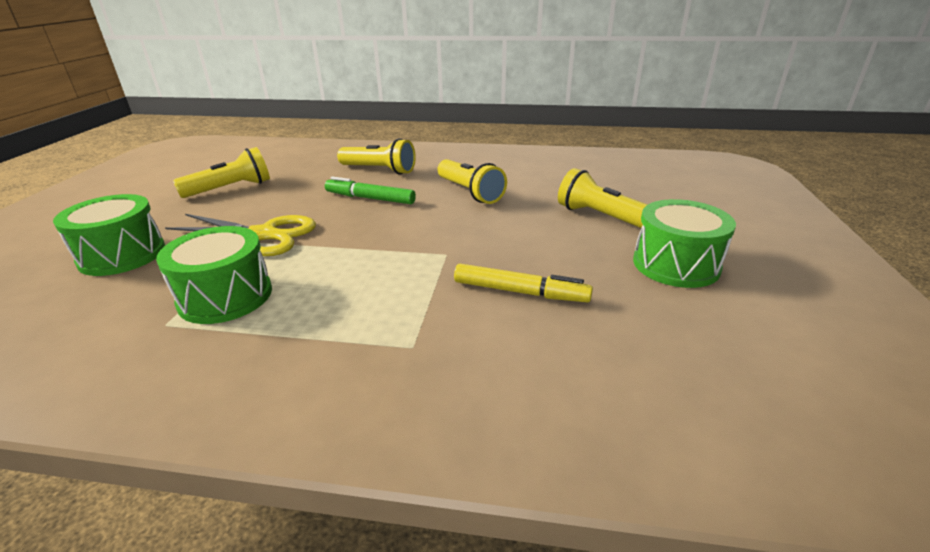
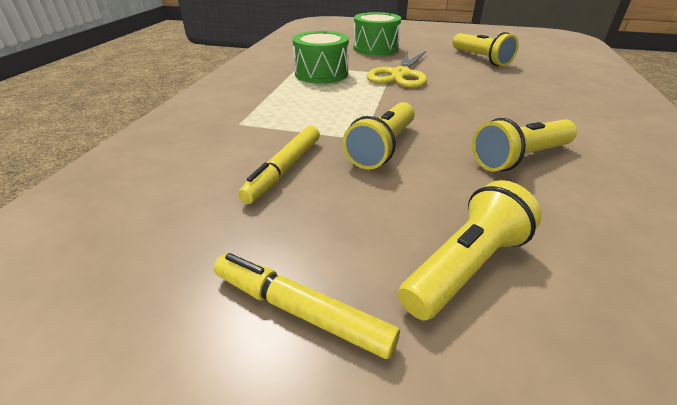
camera: 95 degrees right, 5 degrees up
(370, 198) = (479, 105): green marker -> none
(379, 170) = (561, 108): yellow flashlight -> yellow flashlight (382, 148)
(675, 264) = (300, 311): green drum -> yellow marker

